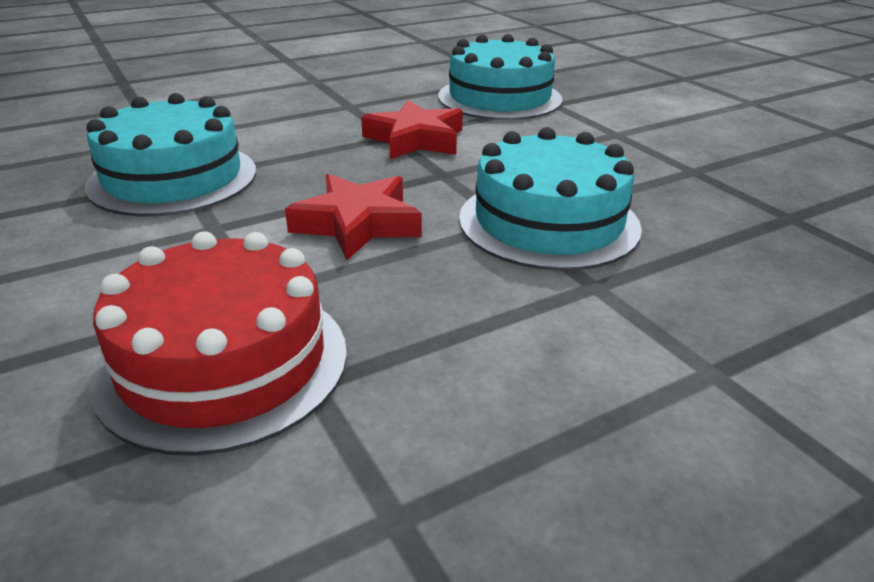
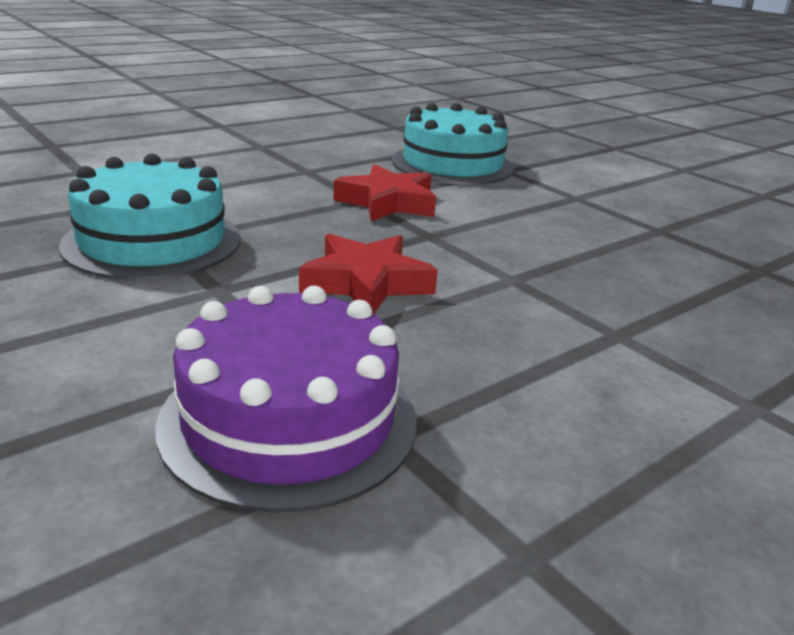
camera: 10 degrees left, 5 degrees down
(223, 362) = (289, 420): red cake -> purple cake
(548, 222) = (550, 278): turquoise cake -> none

